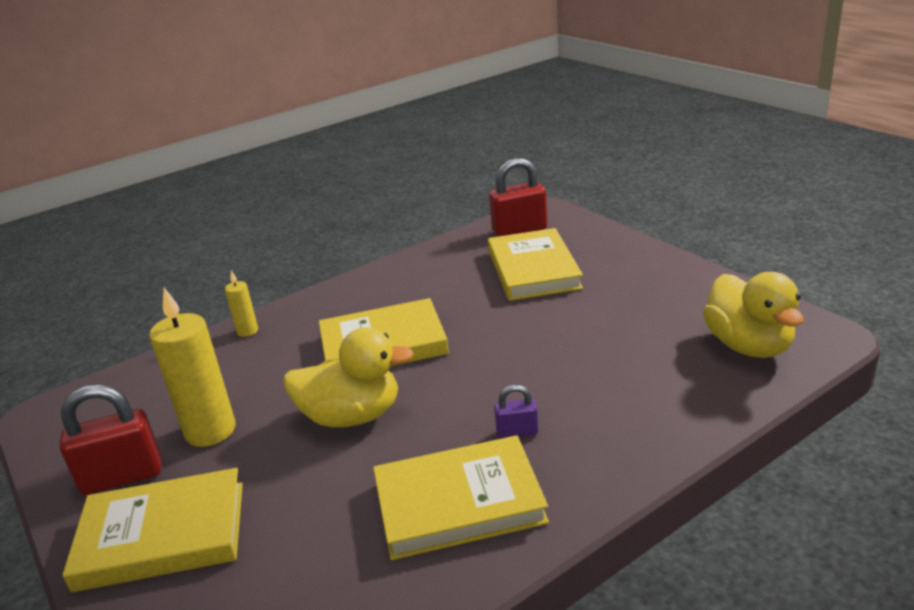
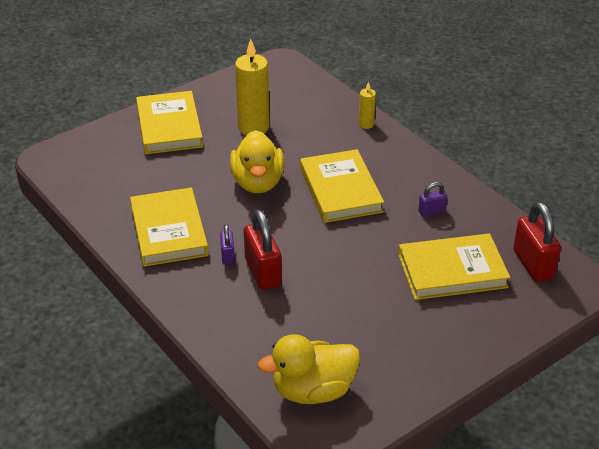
camera: 85 degrees right, 10 degrees up
(122, 477) = (218, 103): red padlock -> red padlock (263, 272)
(433, 283) = (431, 211): none -> purple padlock

